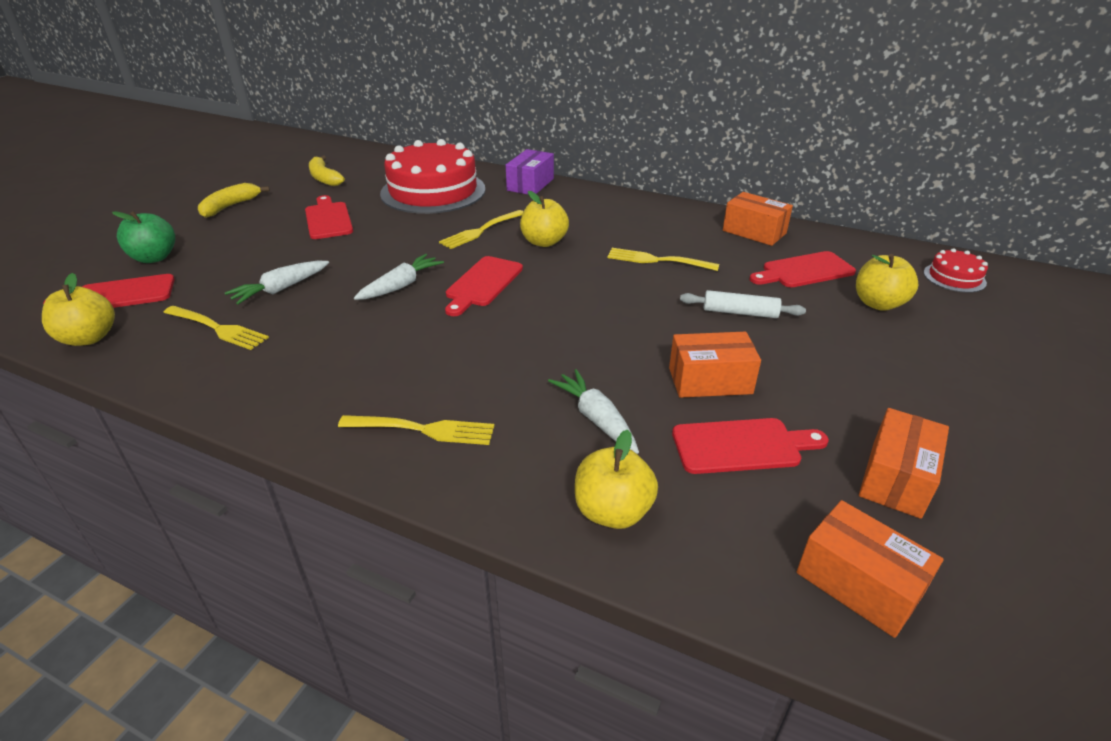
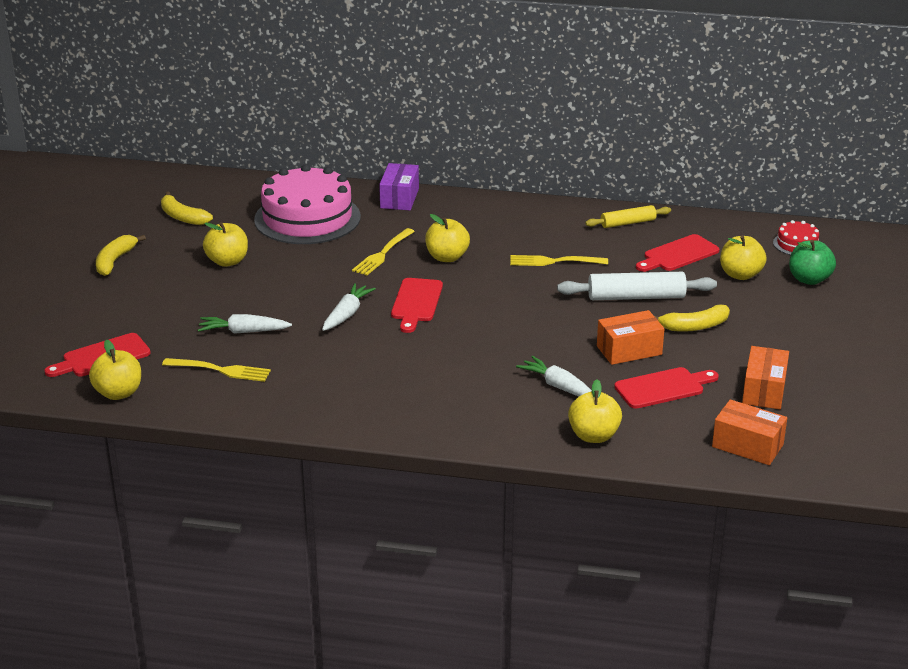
camera: 15 degrees left, 5 degrees down
(154, 258) = (96, 321): green apple -> green apple (809, 279)
(281, 289) = (243, 332): white carrot -> white carrot turned 60 degrees clockwise
(328, 219) = (227, 261): red cutting board -> yellow apple
(422, 430) = (440, 412): yellow fork -> none
(433, 191) = (307, 218): red cake -> pink cake
(740, 312) = (636, 297): white rolling pin -> white rolling pin, size x1.60
(754, 232) = (628, 223): orange box -> yellow rolling pin
(806, 361) = (694, 326): none -> yellow banana

